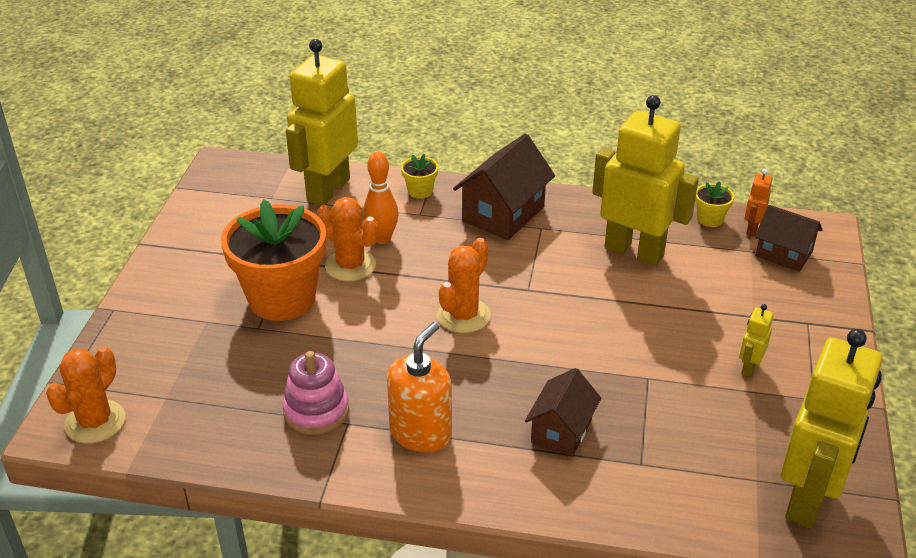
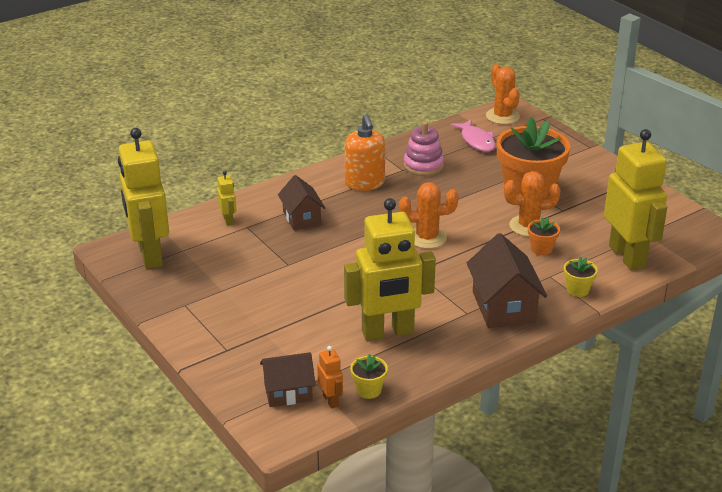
camera: 135 degrees right, 5 degrees down
(196, 405) = (476, 141): none -> pink fish
(382, 238) = (541, 249): orange bowling pin -> orange flower pot
(463, 316) = (427, 238): orange cactus -> orange cactus turned 75 degrees counterclockwise
(749, 367) = (237, 301): yellow robot -> yellow robot (228, 220)

